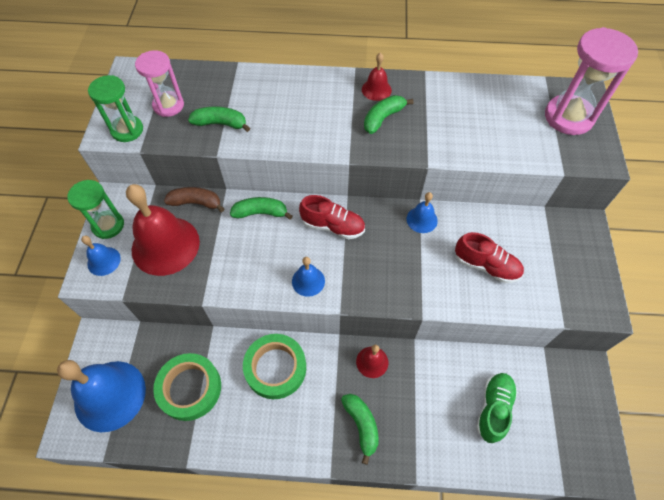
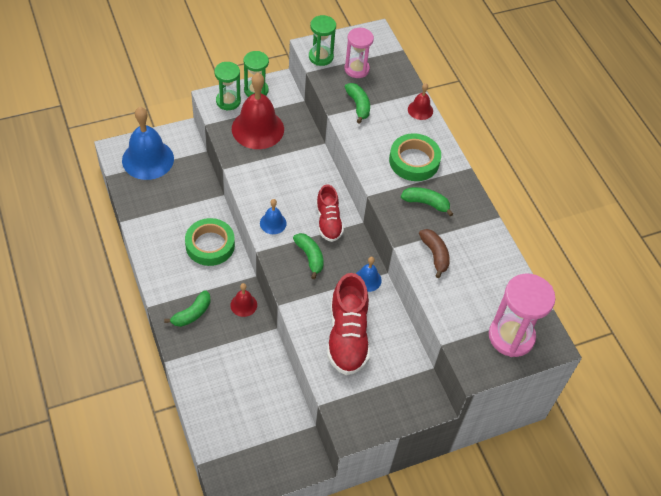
camera: 60 degrees right, 5 degrees down
(104, 261) = (228, 101): blue bell -> green hourglass
(190, 388) = (172, 201): green tape -> green tape (414, 161)
(196, 203) = (302, 130): brown banana -> brown banana (435, 254)
(260, 213) = (315, 172): green banana -> green banana (310, 257)
(376, 89) = (454, 189): red bell -> red bell (420, 110)
(486, 266) = (347, 336): red shoe -> red shoe, size x1.59
(493, 408) = (244, 399): green shoe -> none

